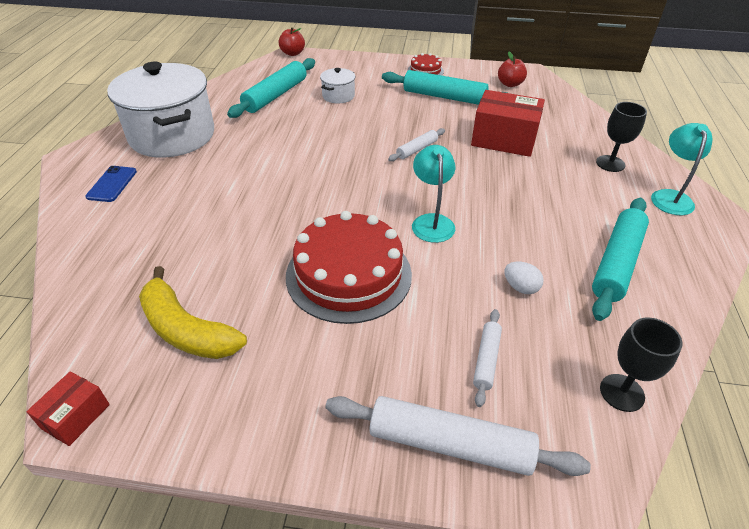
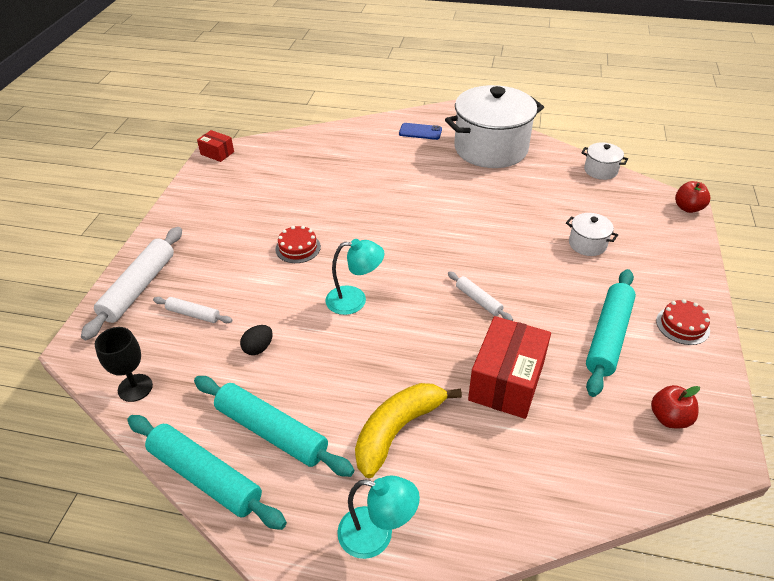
camera: 95 degrees right, 0 degrees up
(186, 329) = (265, 180): yellow banana -> yellow banana (397, 430)
(231, 81) = (600, 170): none -> white pot
(275, 95) = (577, 200): turquoise rolling pin -> turquoise rolling pin (205, 477)
(349, 274) = (298, 248): red cake -> red cake, size x0.46
(520, 287) = (258, 348): white egg -> black egg
(610, 163) = (454, 487): black goblet -> none

